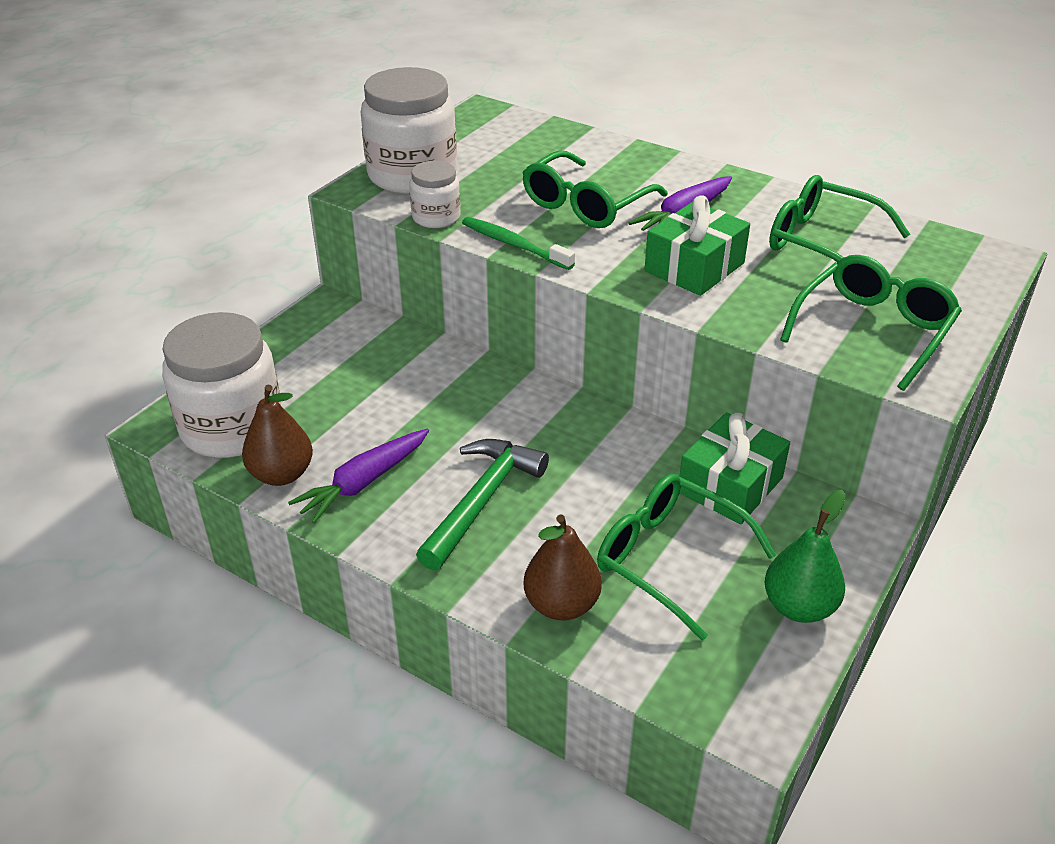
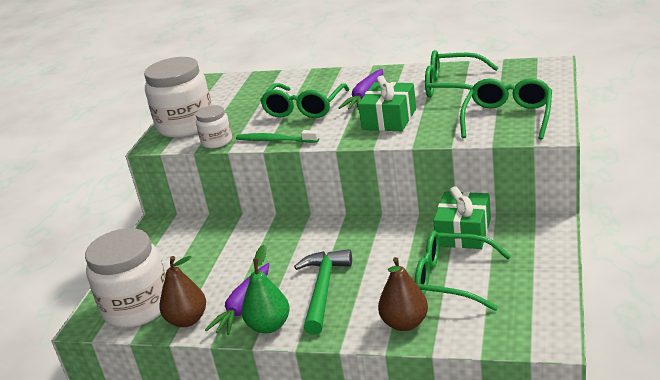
camera: 15 degrees left, 10 degrees down
(798, 607) = (538, 276): green pear -> green pear (269, 326)

